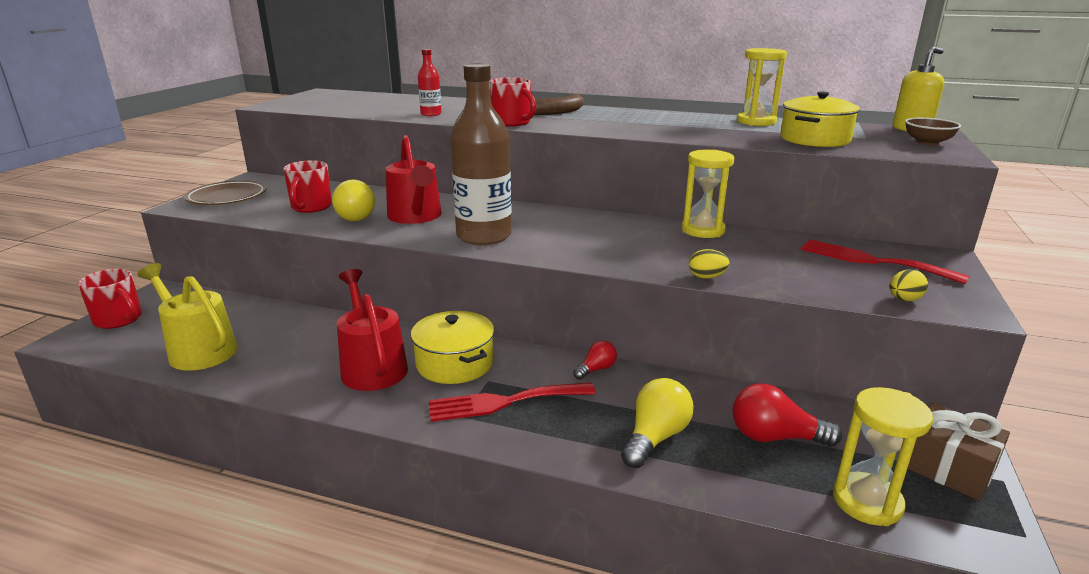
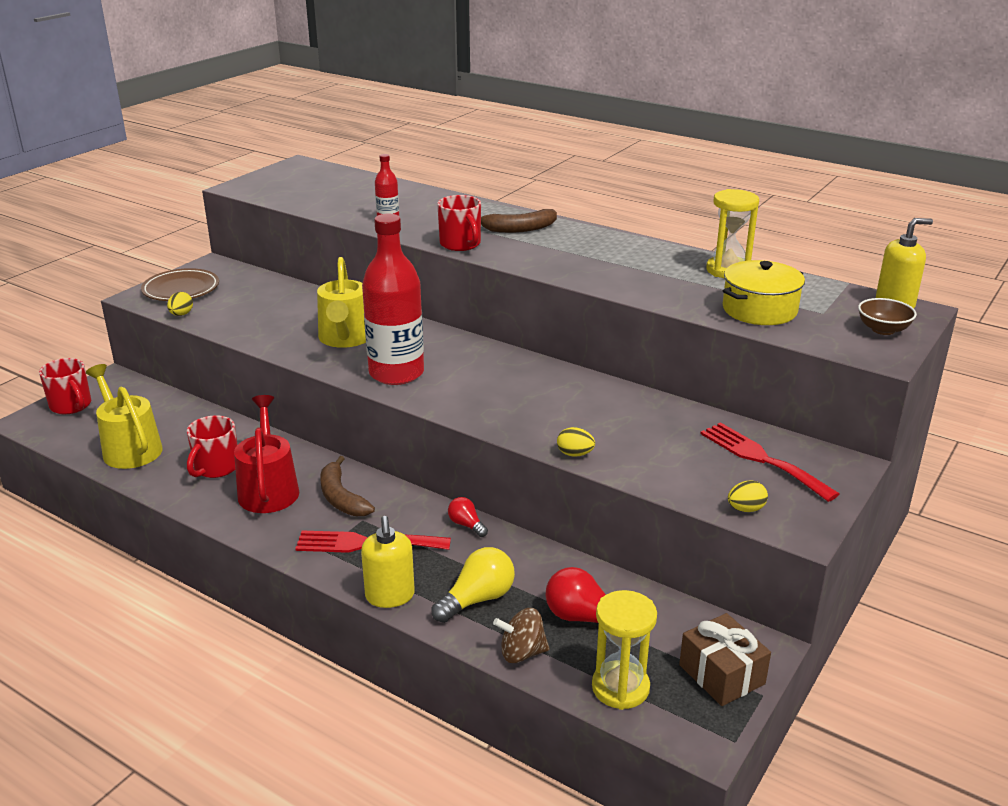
camera: 15 degrees right, 5 degrees up
(235, 215) = (181, 314): none -> yellow egg
(311, 207) = (253, 313): red mug -> red mug (216, 468)
(358, 216) = (292, 330): yellow light bulb -> none
(415, 216) = (345, 338): red watering can -> yellow watering can
(454, 363) = (341, 498): yellow pot -> brown banana
(484, 236) = (396, 373): brown bottle -> red bottle
(561, 451) = (390, 596): none -> yellow soap dispenser
(596, 369) = (466, 525): red light bulb -> red light bulb turned 105 degrees counterclockwise
(703, 230) = (619, 394): yellow hourglass -> none
(740, 485) = (522, 653): none -> brown spinning top

